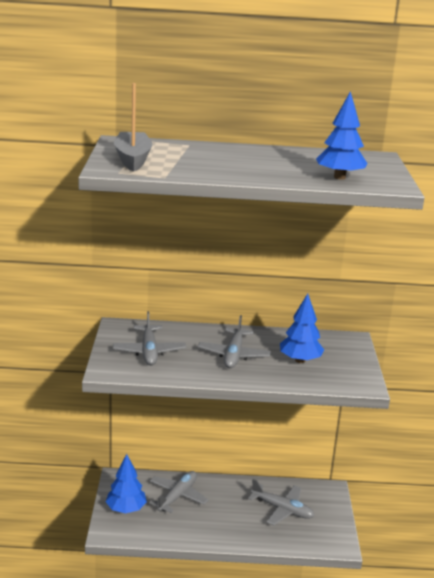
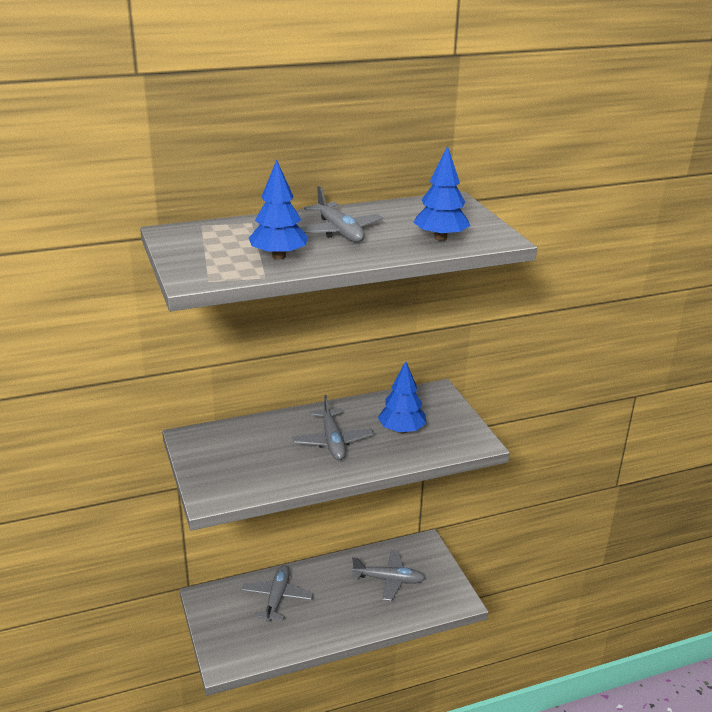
camera: 20 degrees left, 5 degrees up
(126, 509) = (229, 630): blue tree -> blue tree (279, 256)
(133, 159) = (208, 257): grey boat -> none
(149, 352) = (241, 461): grey plane -> grey plane (339, 232)

